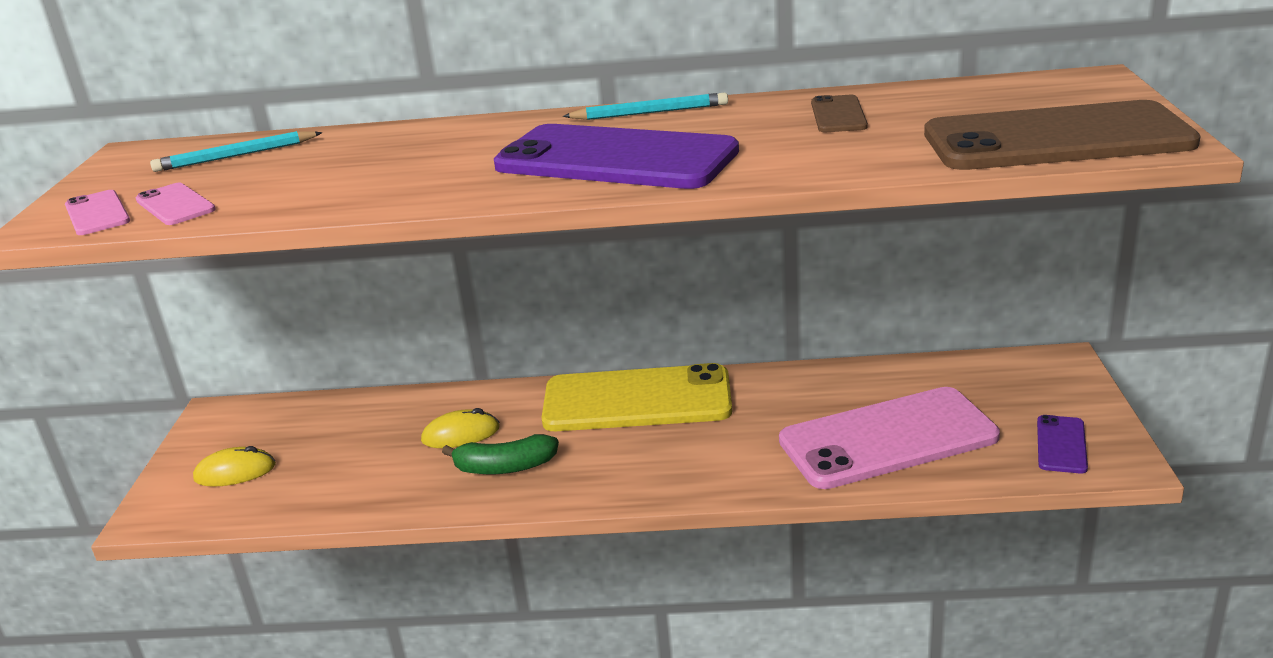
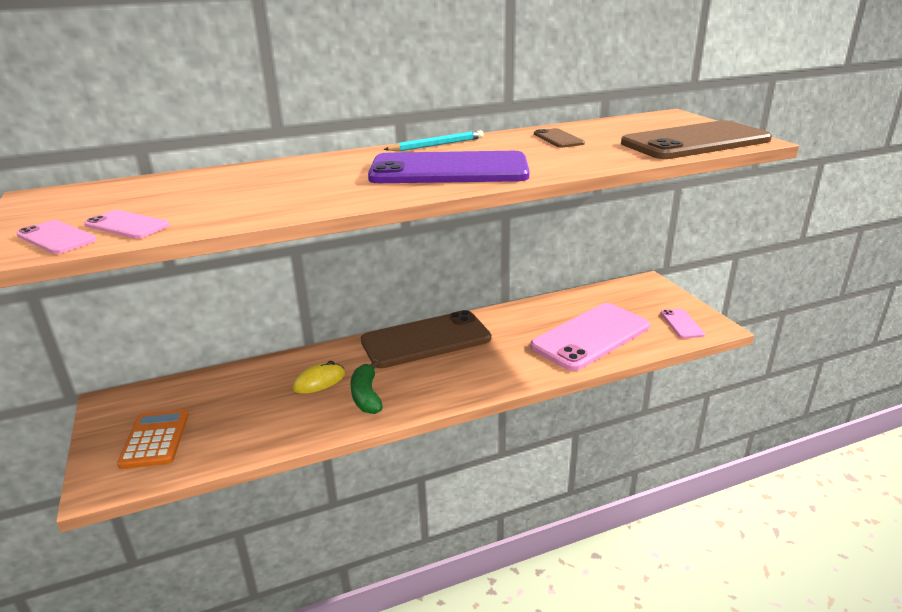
camera: 25 degrees left, 0 degrees up
(235, 156) = (142, 190): turquoise pencil -> none
(235, 472) = (155, 439): yellow mouse -> orange calculator
(505, 467) = (366, 396): green banana -> green banana turned 105 degrees clockwise
(637, 400) = (426, 340): yellow phone -> brown phone
(1061, 445) = (681, 324): purple phone -> pink phone

